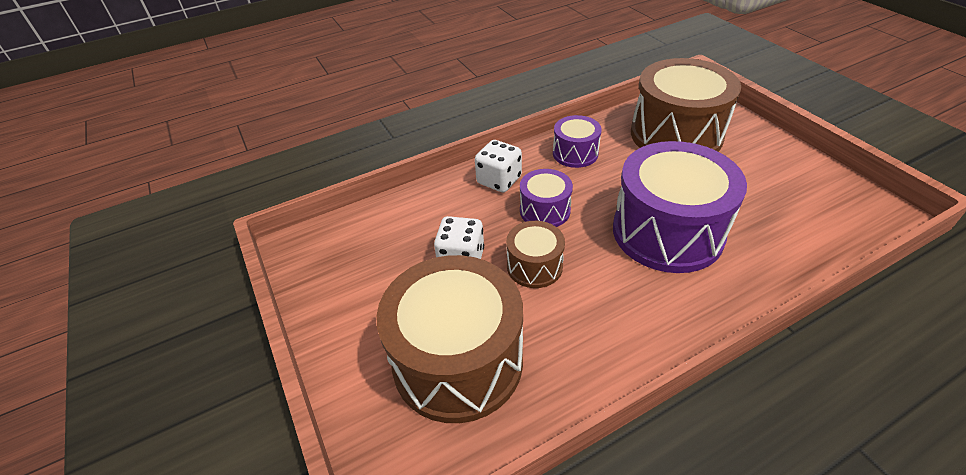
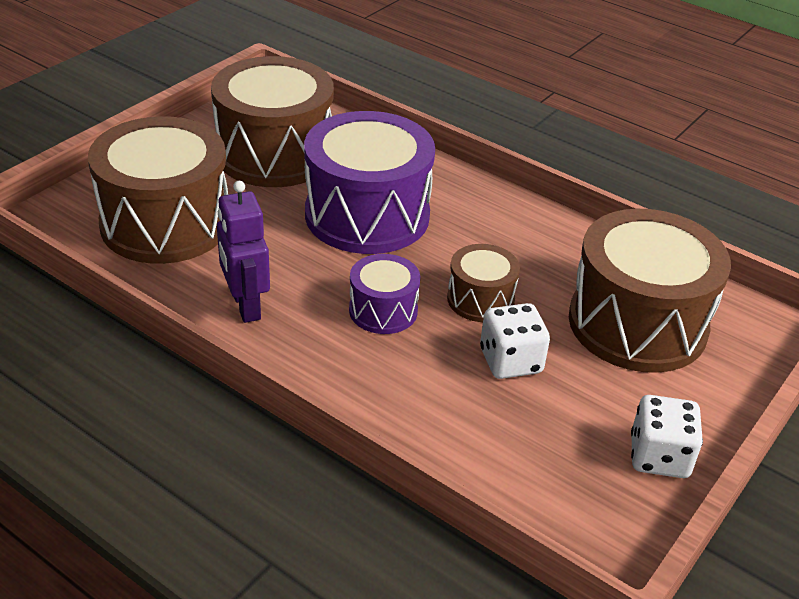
camera: 120 degrees left, 5 degrees down
(499, 180) = (343, 368): white dice -> white dice (659, 457)
(575, 153) = (245, 306): purple drum -> purple robot
(772, 199) = (274, 154): none -> brown drum

